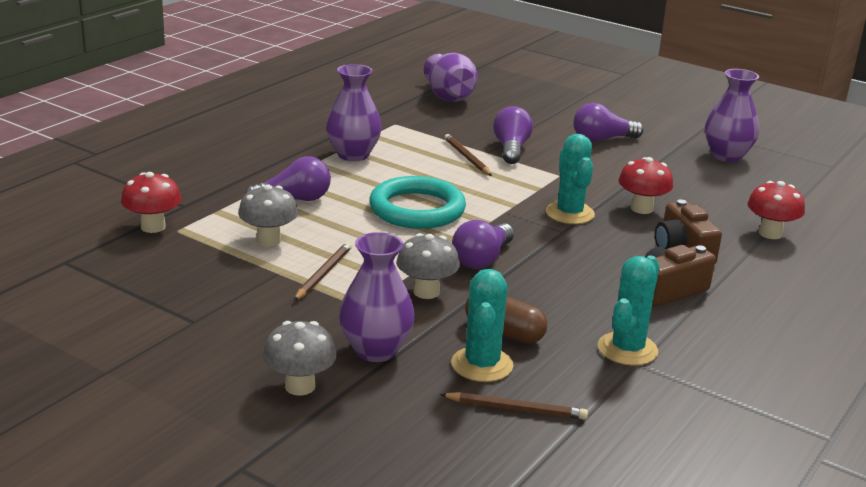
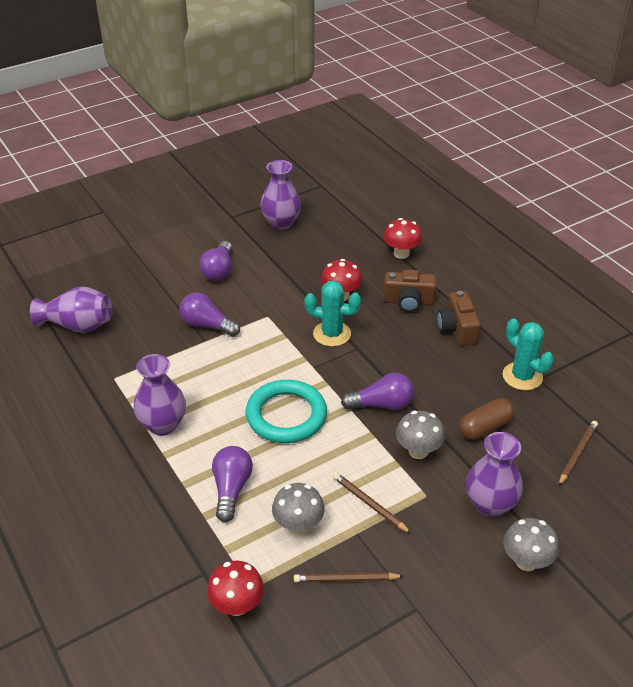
camera: 65 degrees left, 15 degrees up
(467, 158) = (209, 356): brown pencil -> brown pencil (346, 579)
(482, 259) = (381, 404): purple light bulb -> purple light bulb turned 60 degrees counterclockwise
(482, 365) = (523, 453): turquoise cactus -> none

